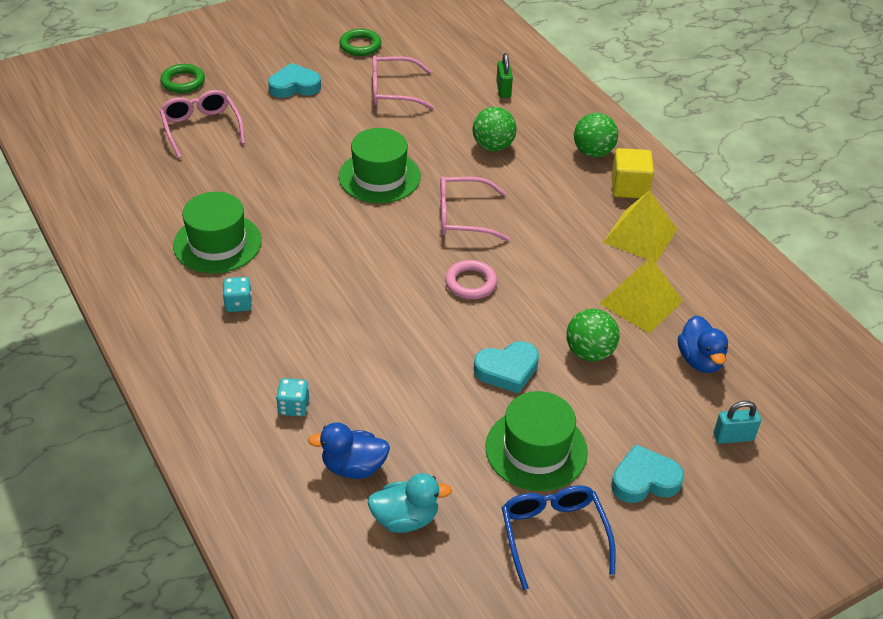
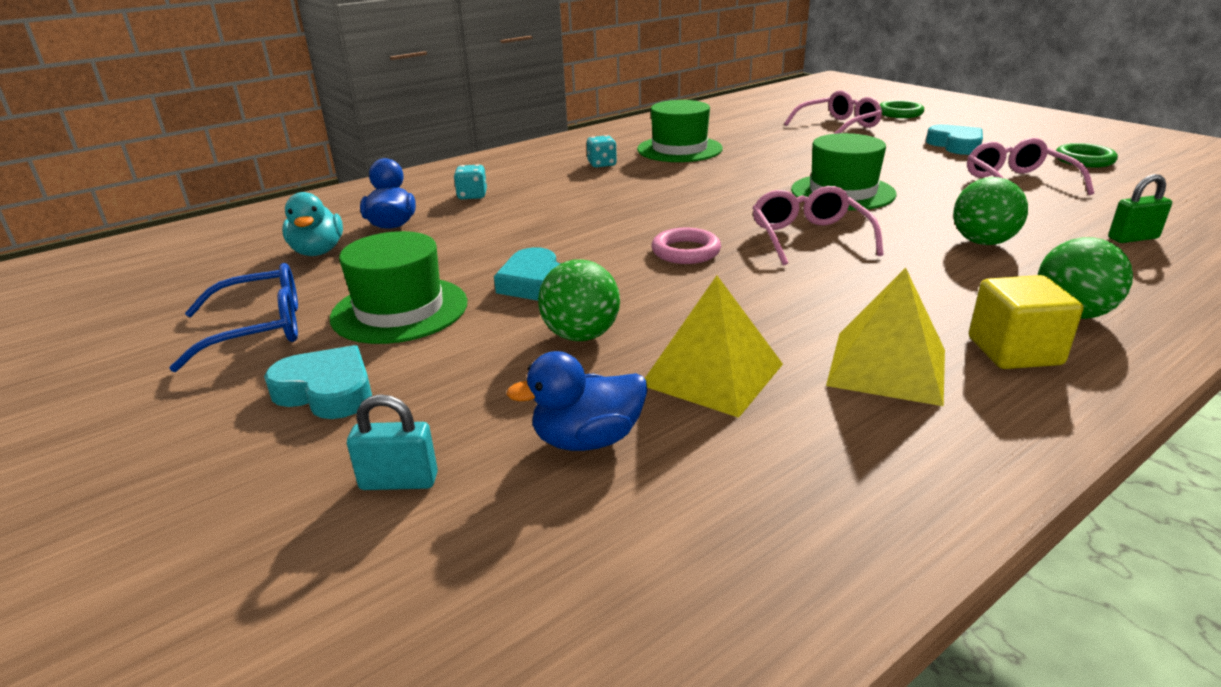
camera: 85 degrees right, 15 degrees down
(644, 480) = (327, 391): turquoise heart -> turquoise heart turned 45 degrees counterclockwise
(733, 437) = (399, 481): turquoise padlock -> turquoise padlock turned 75 degrees counterclockwise

